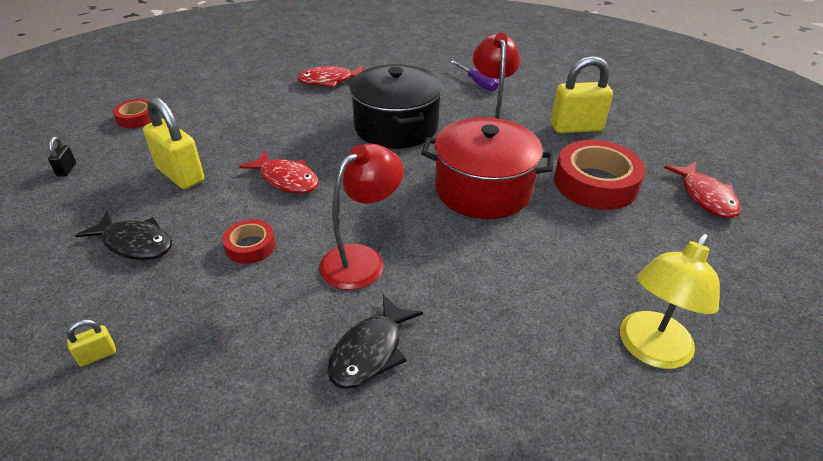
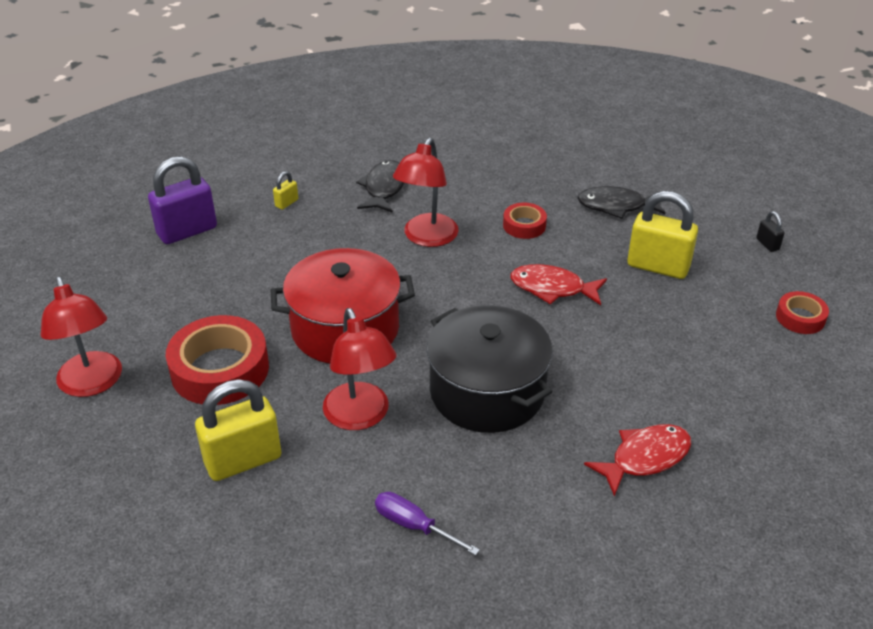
camera: 160 degrees right, 0 degrees up
(97, 355) = (552, 150): yellow padlock -> yellow padlock (286, 203)
(650, 350) = (187, 231): yellow lamp -> purple padlock
(705, 197) = (92, 384): red fish -> red lamp

